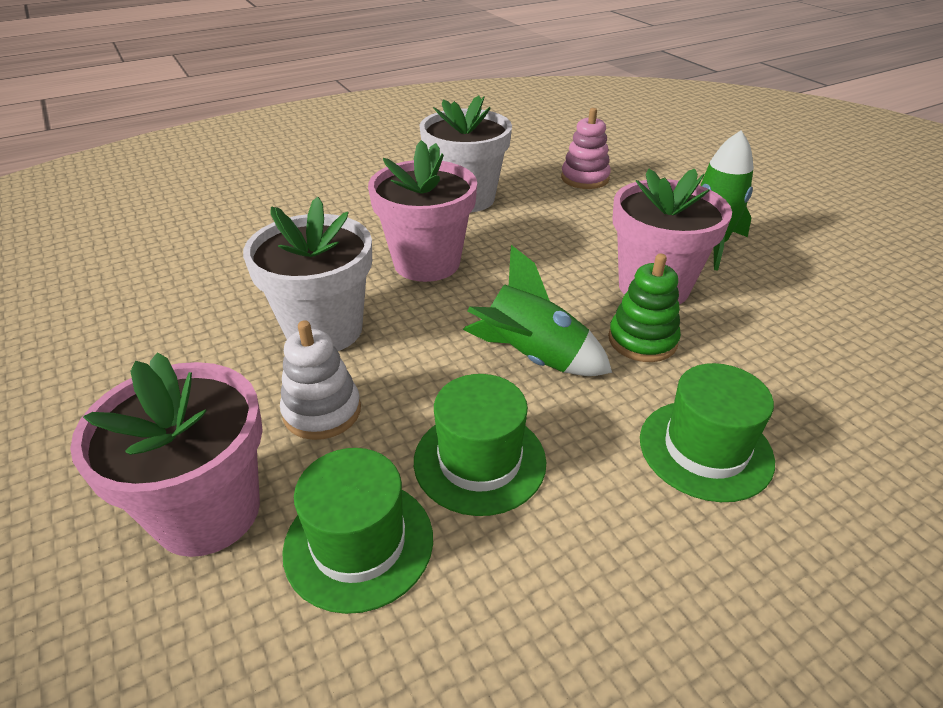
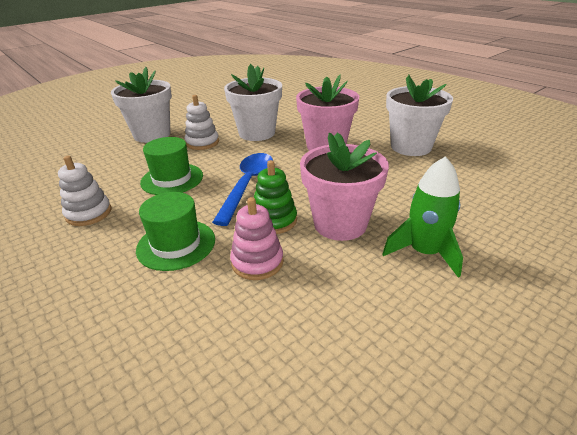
camera: 80 degrees right, 5 degrees down
(208, 512) = (152, 135): pink flower pot -> white flower pot
(359, 543) = (132, 161): green hat -> none
(532, 358) = (248, 185): green rocket -> blue spoon
(585, 178) = (491, 187): pink stacking toy -> pink stacking toy (257, 262)
(597, 605) = (88, 213): none -> white stacking toy

